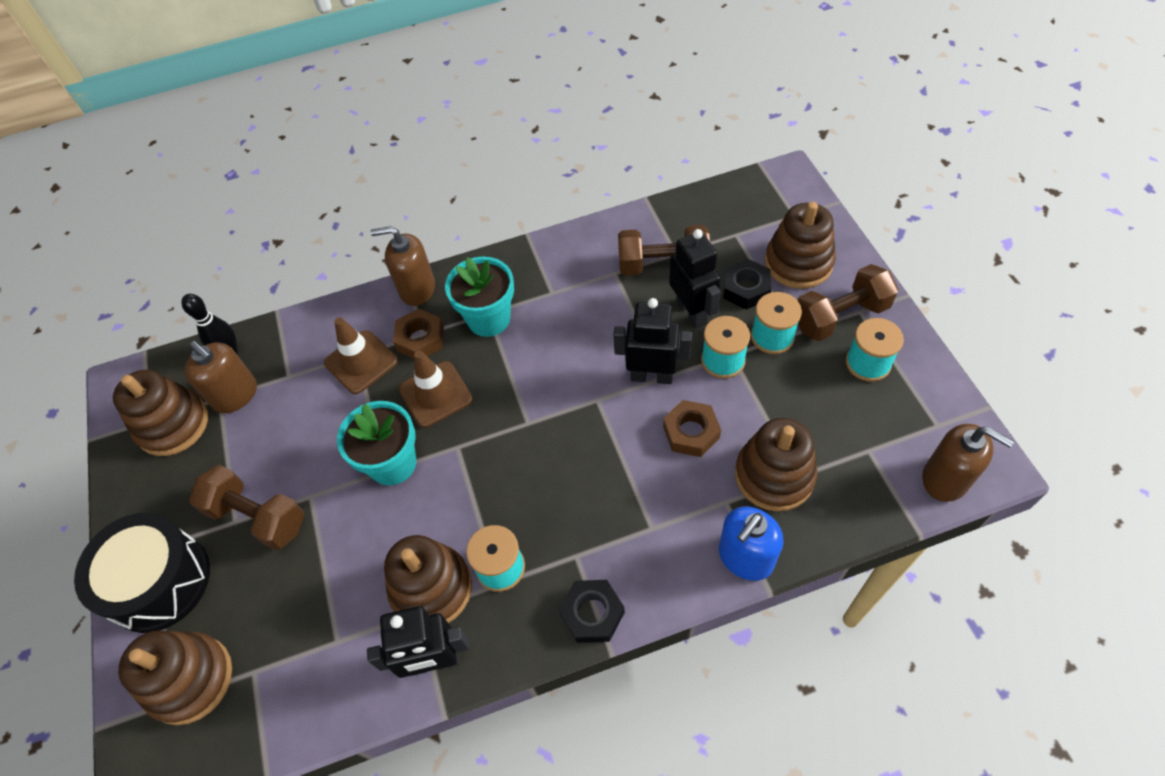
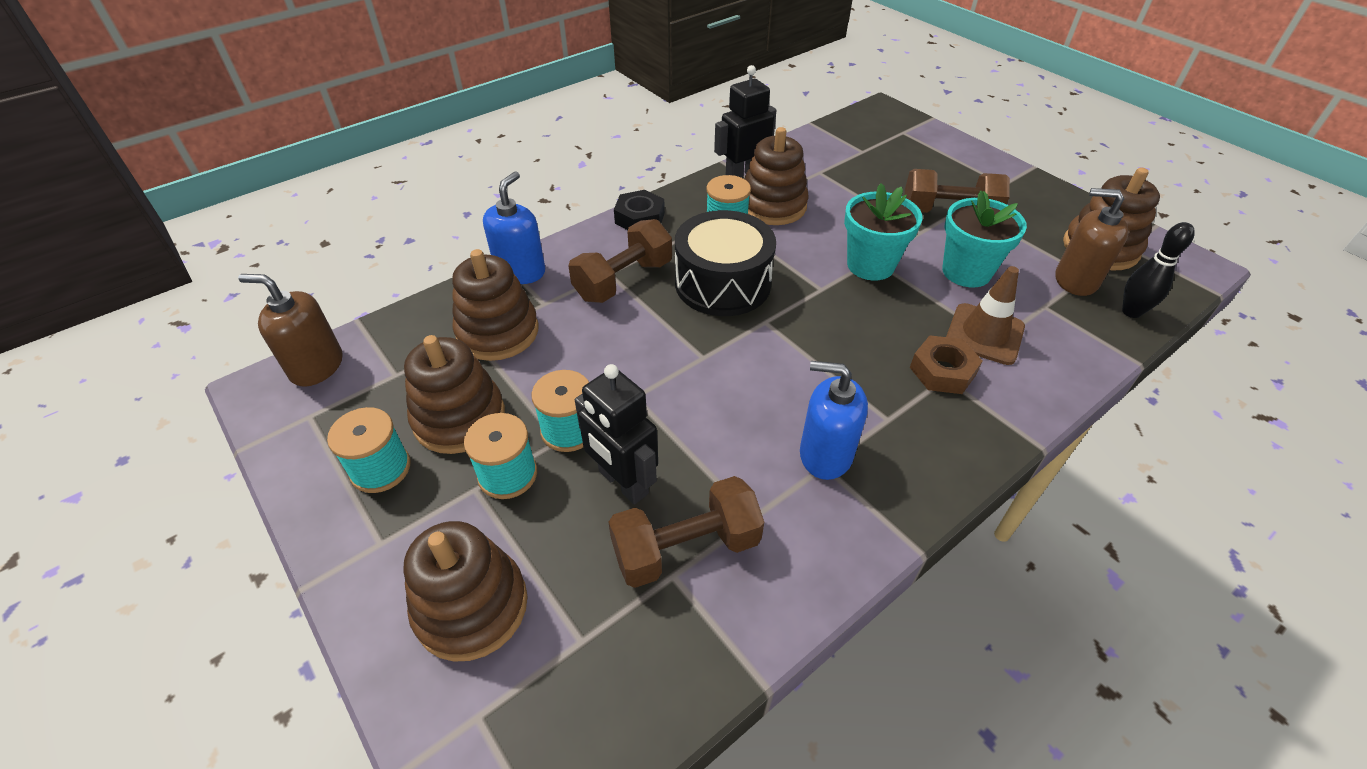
camera: 155 degrees right, 10 degrees down
(159, 581) = (978, 170): black drum -> black drum (722, 283)
(190, 679) = (900, 141): brown stacking toy -> brown stacking toy (459, 418)
(417, 289) = (1002, 427): brown soap dispenser -> none
(435, 394) = (878, 324): brown traffic cone -> none
(489, 319) = (881, 412): turquoise flower pot -> turquoise flower pot (966, 272)
(547, 299) = (825, 454): none -> blue soap dispenser
(651, 376) = (650, 393): black robot -> none
(691, 432) = (590, 349): brown nut -> none
(745, 288) = (552, 538): black nut -> none
(840, 316) = (411, 527): brown dumbbell -> brown dumbbell (623, 280)

